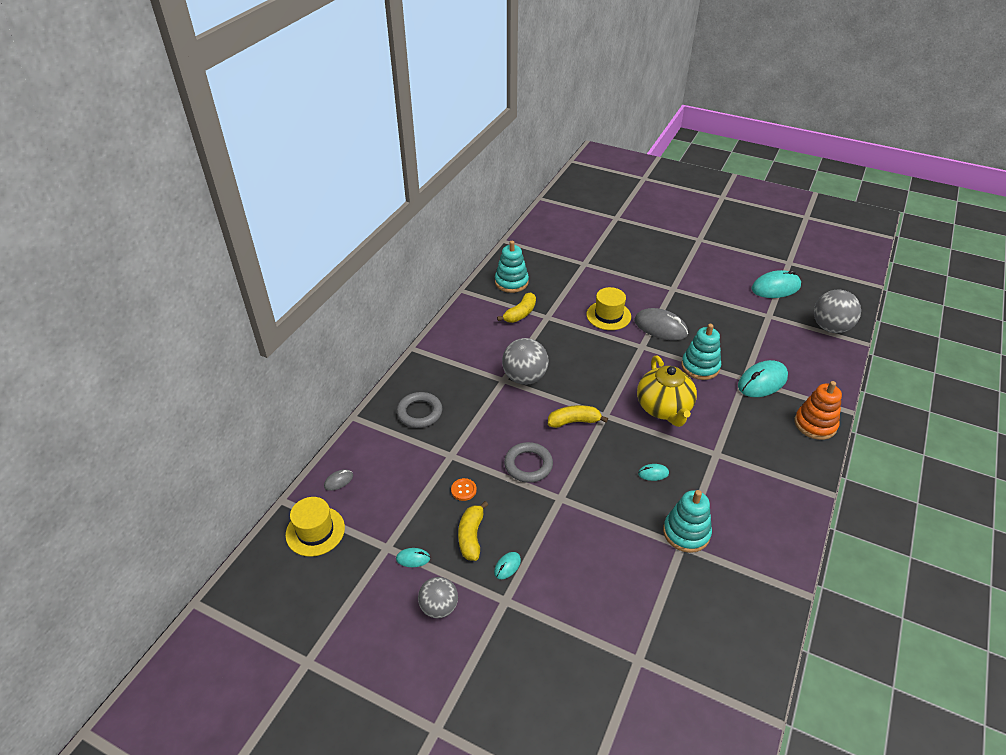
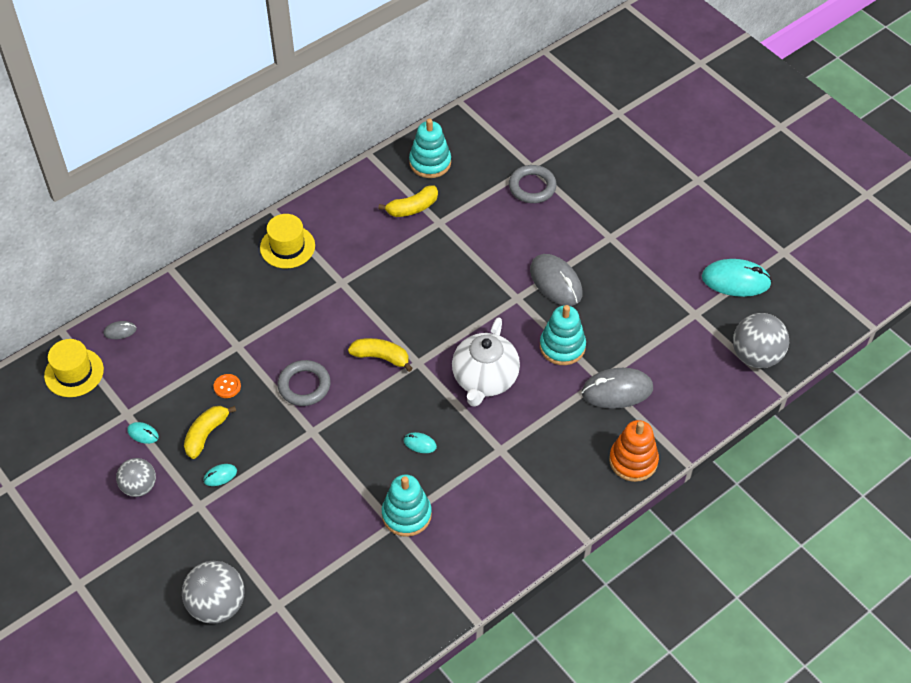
camera: 25 degrees right, 10 degrees up
(419, 412) = (235, 288): grey ring -> grey ring (532, 187)
(524, 377) = (365, 288): grey ball -> grey ball (217, 605)
(608, 315) = (508, 245): yellow hat -> yellow hat (287, 247)
(664, 408) = (485, 379): yellow teapot -> white teapot
(762, 381) = (617, 390): turquoise mouse -> grey mouse

